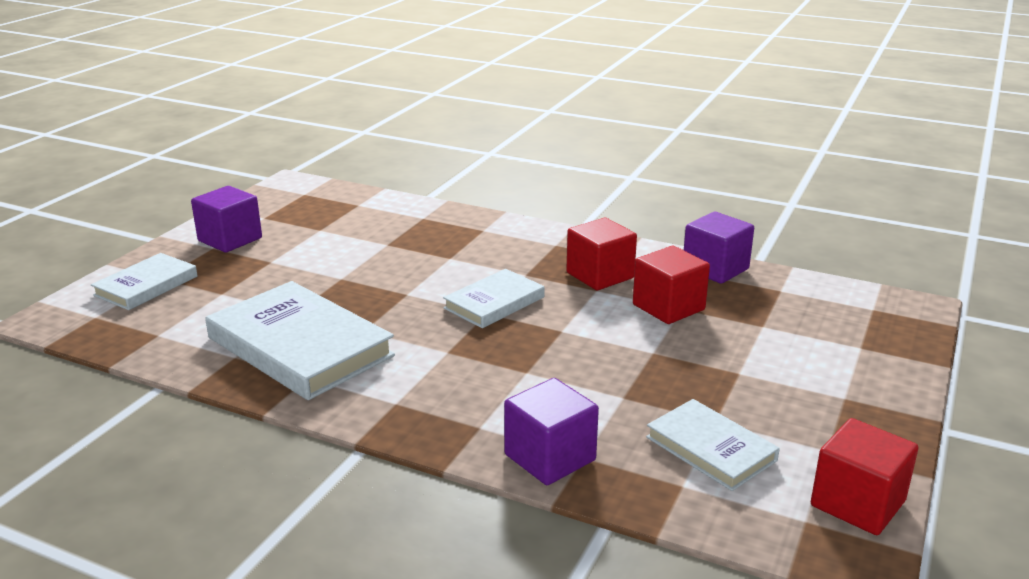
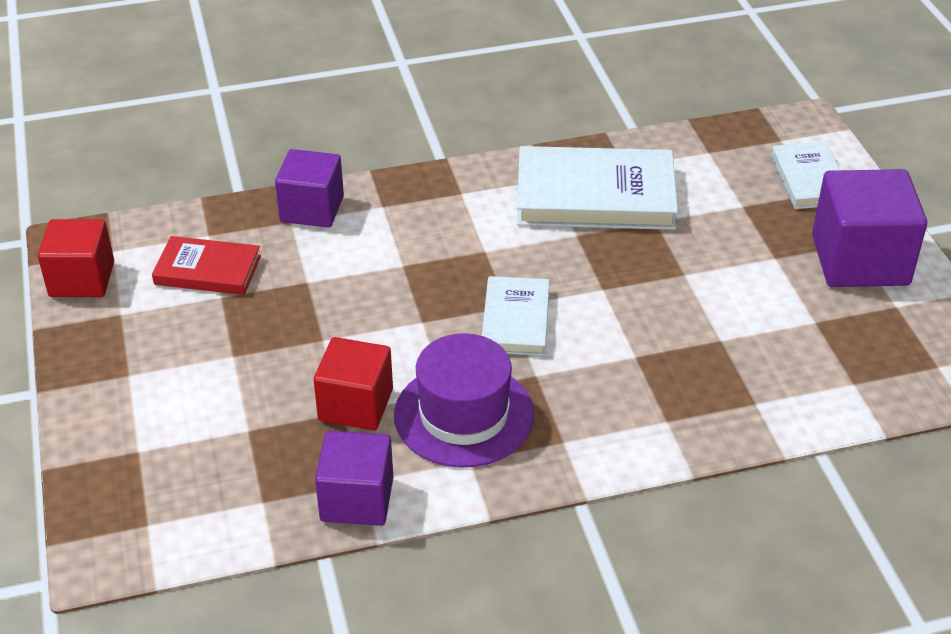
camera: 140 degrees right, 15 degrees up
(230, 239) = (860, 260): purple cube -> purple cube, size x1.51
(600, 275) = (464, 415): red cube -> purple hat
(711, 449) = (207, 270): white book -> red book

